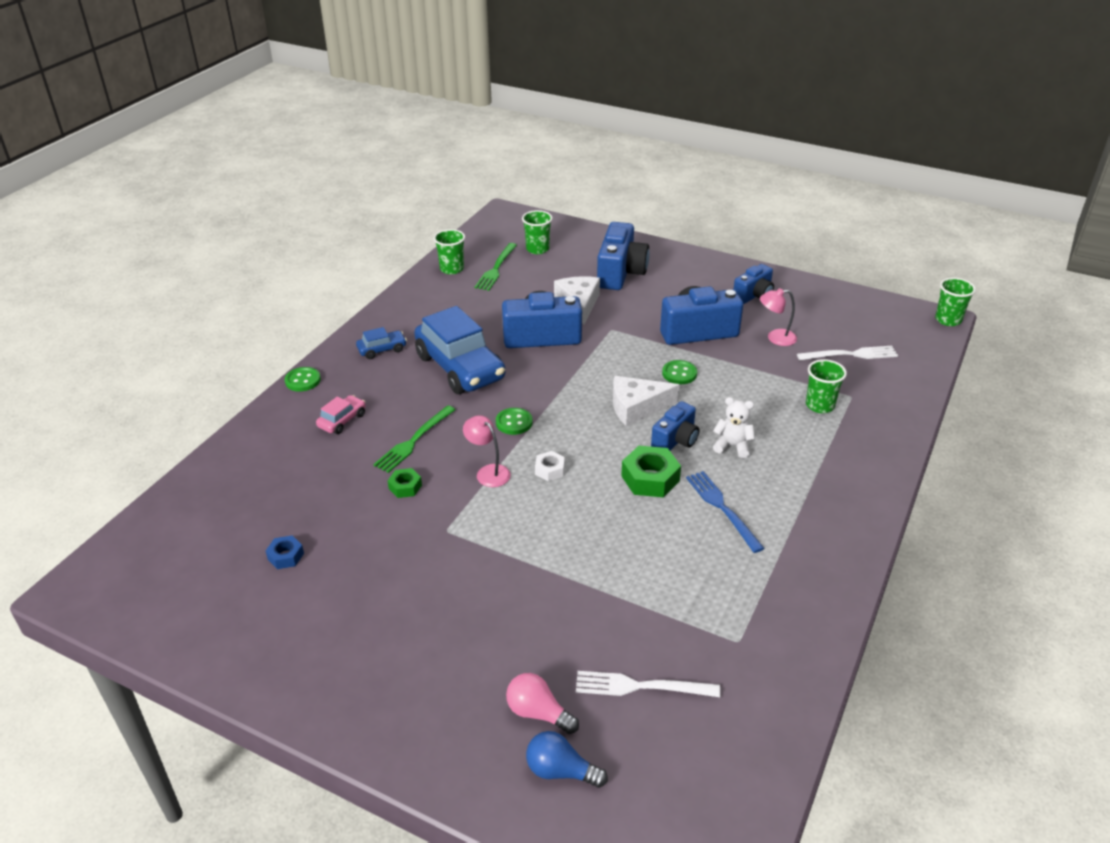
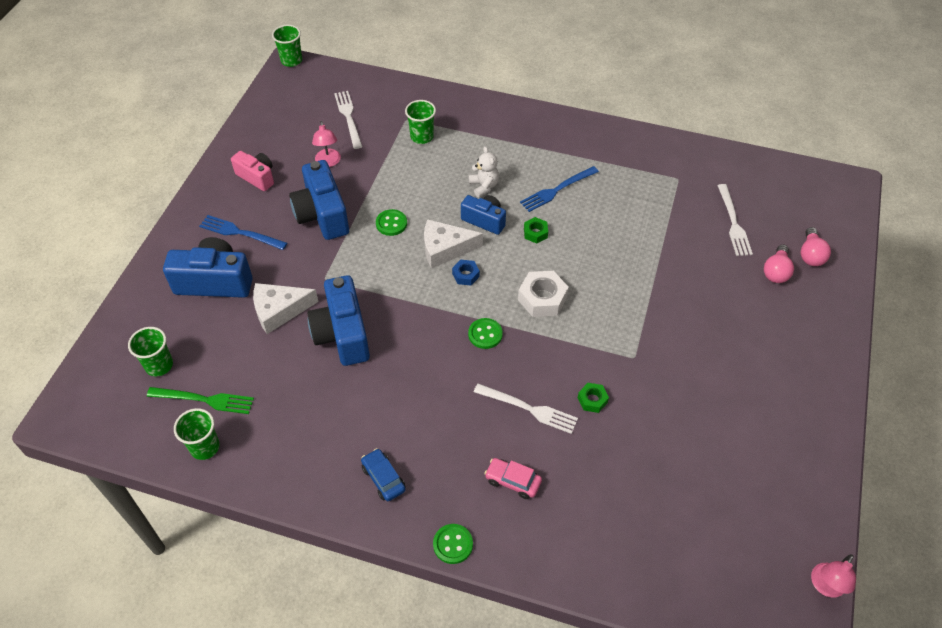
camera: 100 degrees left, 15 degrees up
(285, 556) = (703, 469): blue nut -> blue nut (465, 275)
(413, 441) = (529, 409): green fork -> white fork
(460, 367) = (406, 395): blue car -> none
(488, 472) = (556, 341): pink lamp -> pink lamp (825, 586)
(550, 470) = (542, 298): white nut -> white nut, size x1.77
(561, 771) = (810, 255): blue light bulb -> pink light bulb
(637, 407) = (445, 249): white cheese -> white cheese turned 105 degrees clockwise
(650, 478) = (535, 233): green nut -> green nut, size x0.56
(678, 285) = (240, 233): none -> blue fork
(732, 446) = (484, 186): white teddy bear -> white teddy bear turned 150 degrees clockwise
(754, 295) = (257, 177): blue camera -> pink camera

